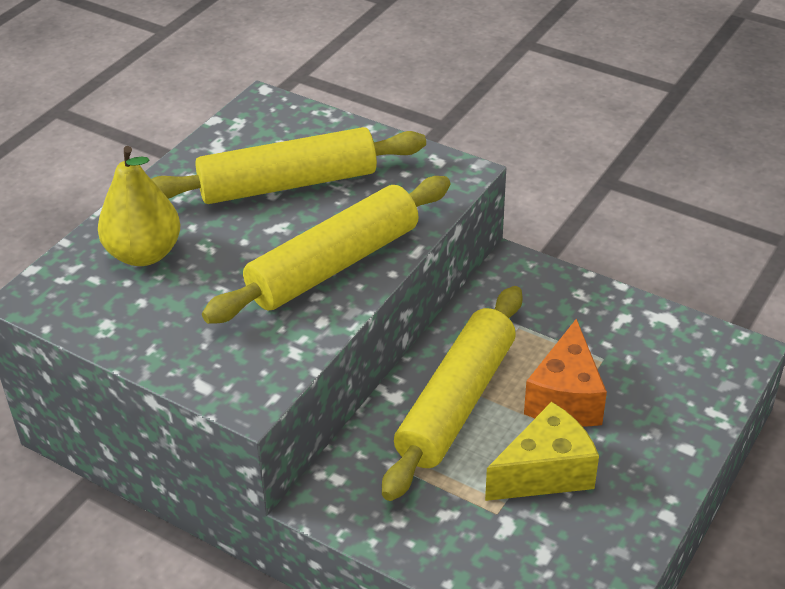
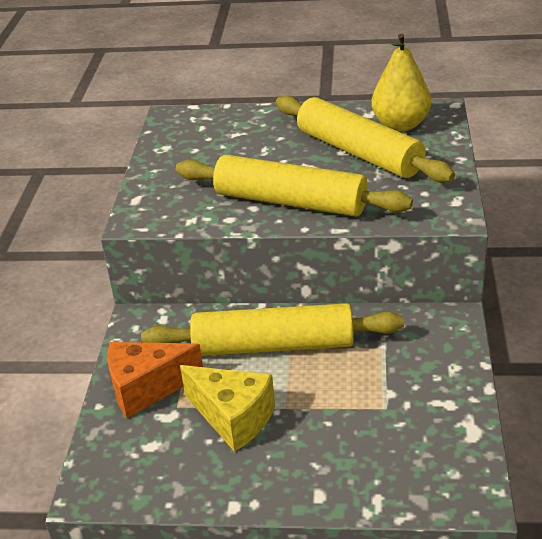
camera: 65 degrees right, 5 degrees down
(144, 254) = (238, 133): yellow pear -> yellow pear (400, 125)
(565, 398) = (322, 401): orange cheese -> orange cheese (147, 388)

